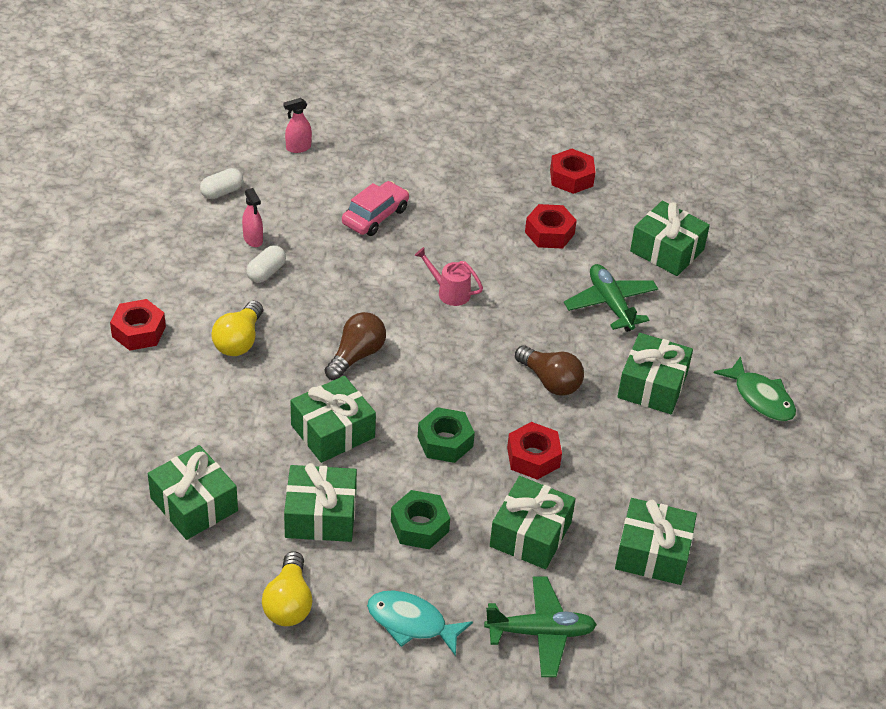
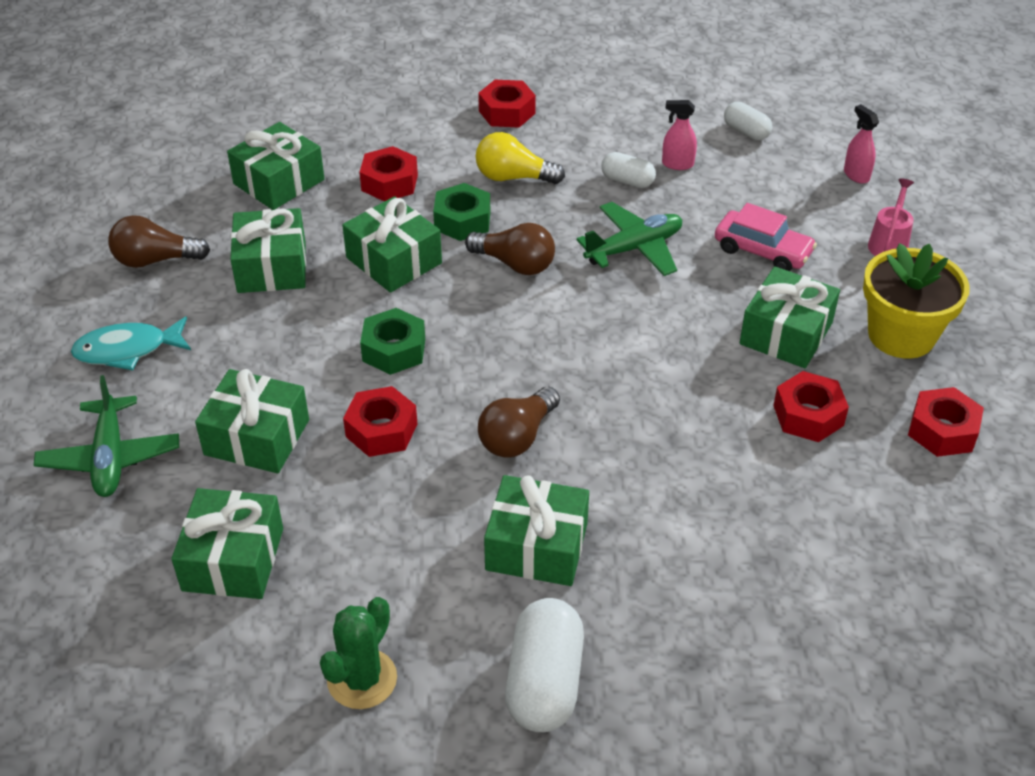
camera: 85 degrees right, 0 degrees up
(221, 424) = (389, 183): none -> red nut
(253, 239) = (677, 164): pink spray bottle -> pink spray bottle turned 45 degrees clockwise
(289, 603) = (155, 260): yellow light bulb -> brown light bulb
(411, 623) = (127, 350): turquoise fish -> turquoise fish turned 120 degrees counterclockwise
(419, 526) = (262, 342): green nut -> green nut (462, 221)
(449, 292) = (650, 328): pink watering can -> pink watering can (889, 243)
(480, 172) = (901, 335): none -> yellow flower pot
(610, 304) = (687, 491): green plane -> green plane (634, 248)
(667, 250) = (832, 552): green gift -> green gift (786, 333)
(757, 487) = (362, 679): none -> green cactus
(760, 398) = (544, 682): green fish -> white capsule

